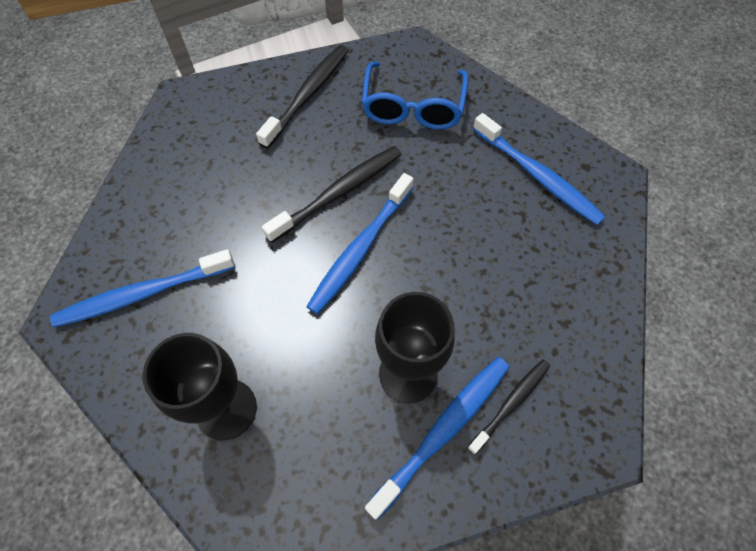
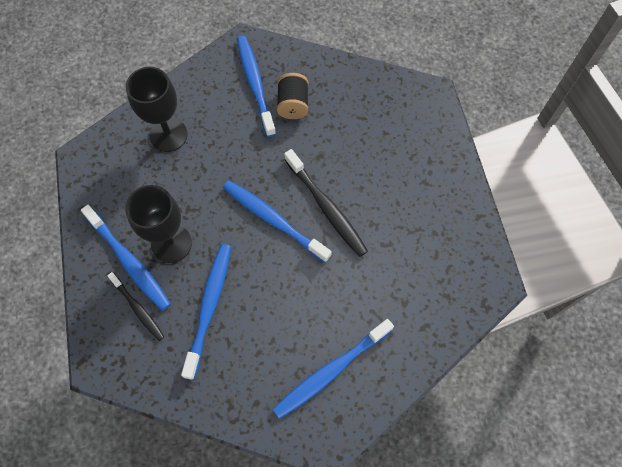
camera: 95 degrees right, 5 degrees up
(183, 242) = (293, 105): none -> black spool
(307, 95) = (431, 188): black toothbrush -> none
(413, 107) = (415, 274): blue glasses -> none
(490, 310) = (209, 307): none -> blue toothbrush

